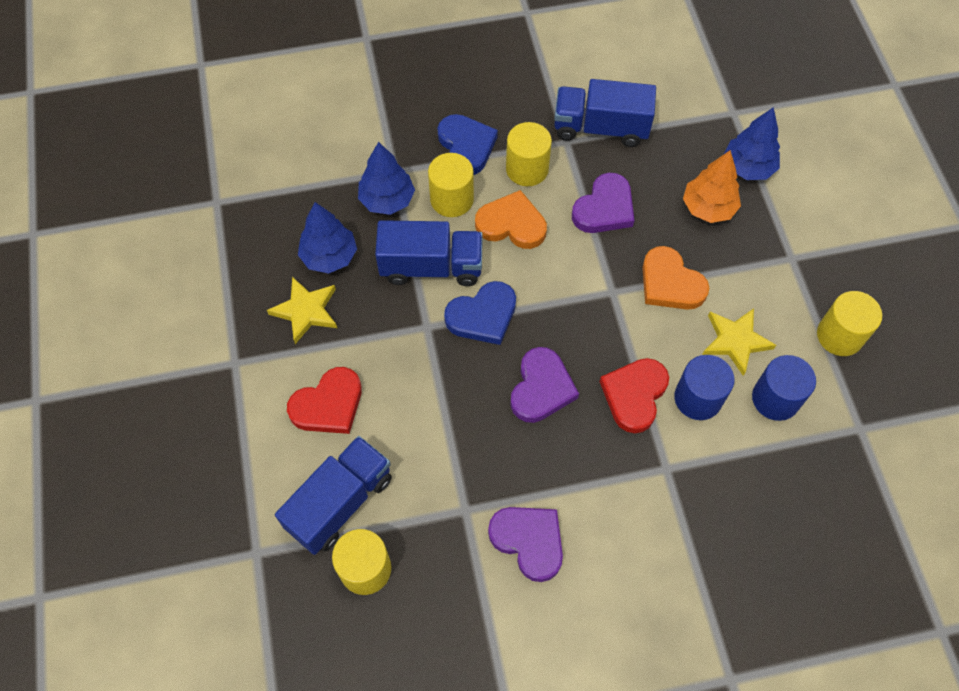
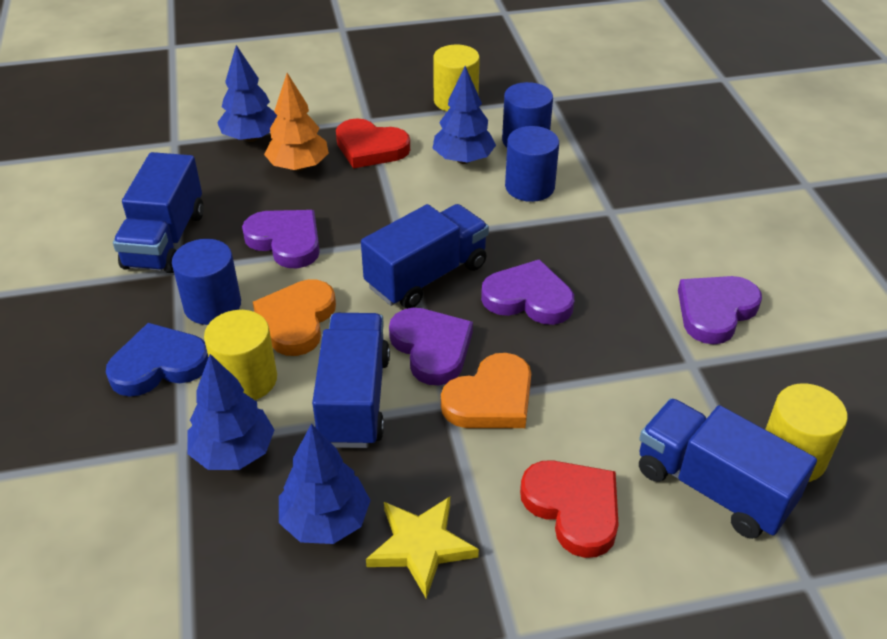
camera: 90 degrees left, 20 degrees down
(483, 316) = (431, 348): blue heart -> purple heart
(527, 169) = (212, 305): yellow cylinder -> blue cylinder
(566, 311) = (427, 276): none -> blue truck
(634, 395) = (530, 228): red heart -> red heart (370, 148)
(670, 283) = (392, 197): orange heart -> orange heart (491, 399)
(735, 341) = (463, 159): yellow star -> blue tree

